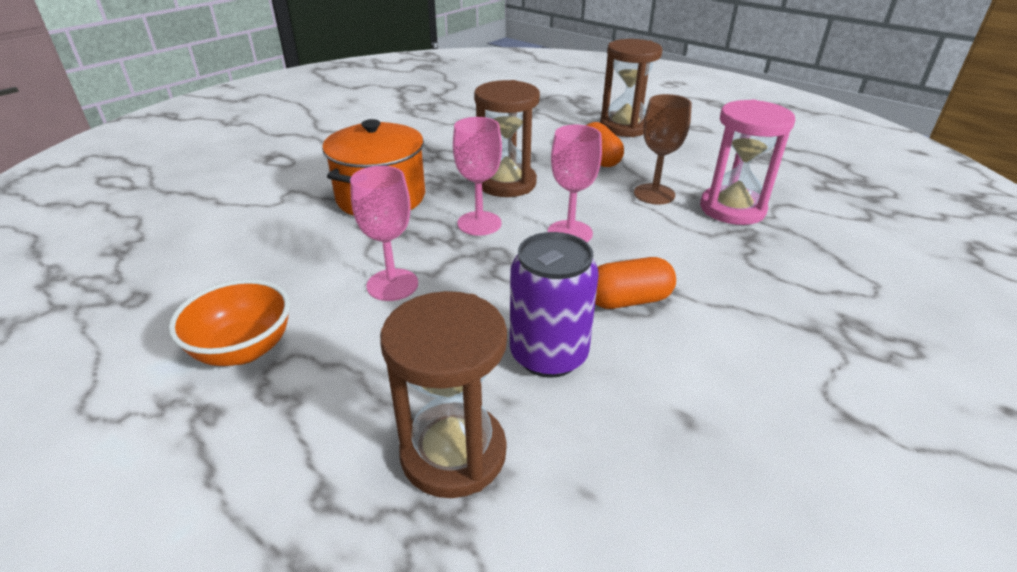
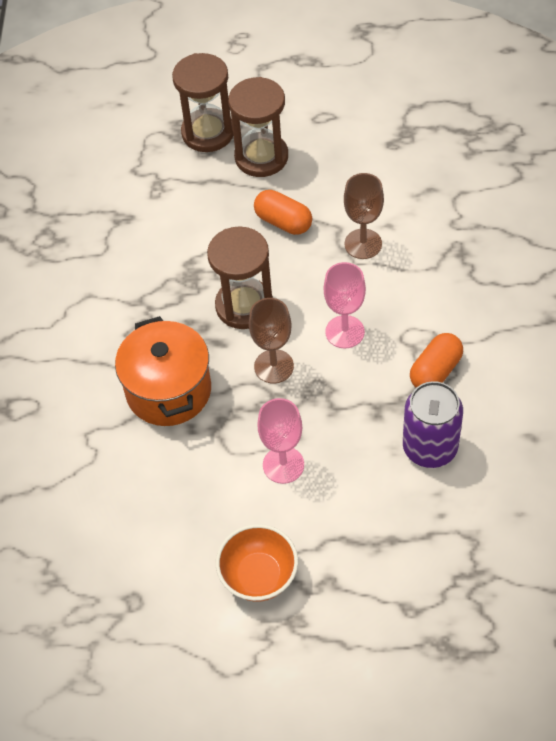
camera: 35 degrees left, 20 degrees up
(453, 453) = (443, 542): brown hourglass -> brown hourglass (208, 133)
(479, 223) = (274, 366): pink goblet -> brown goblet
(732, 209) = (428, 226): pink hourglass -> none

